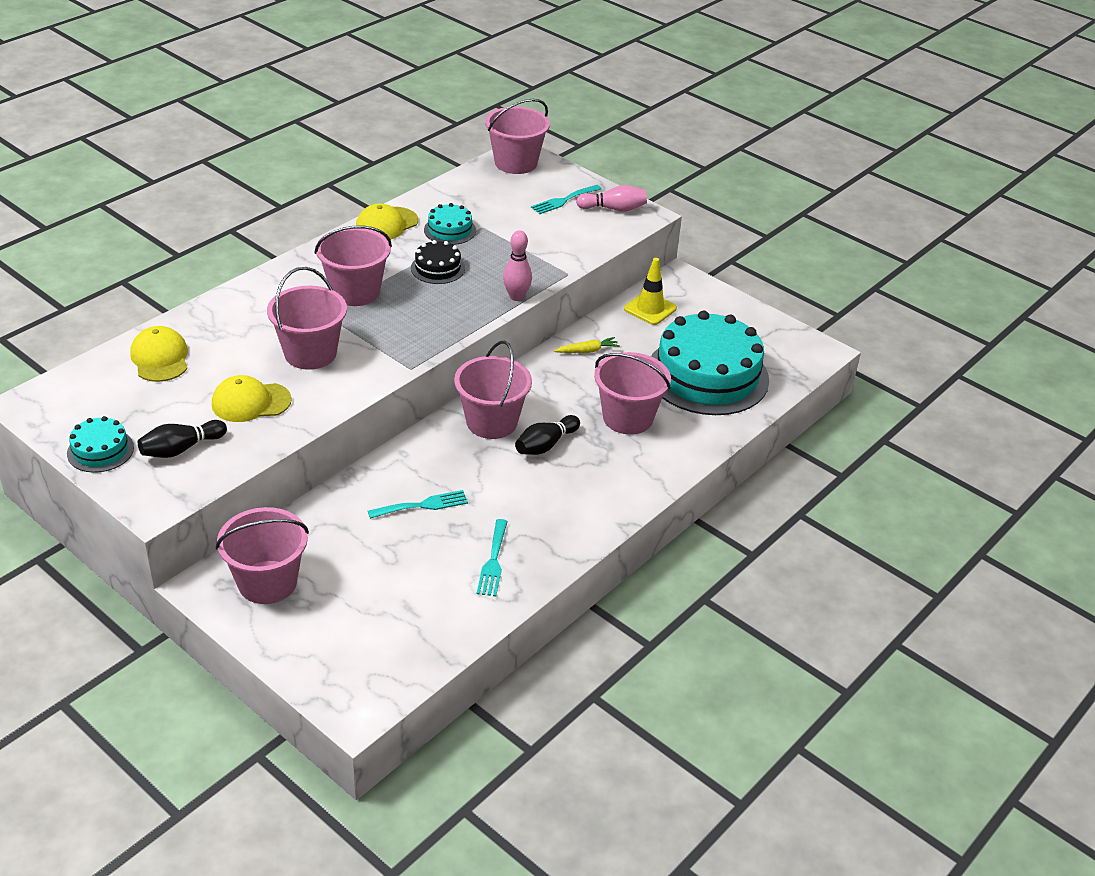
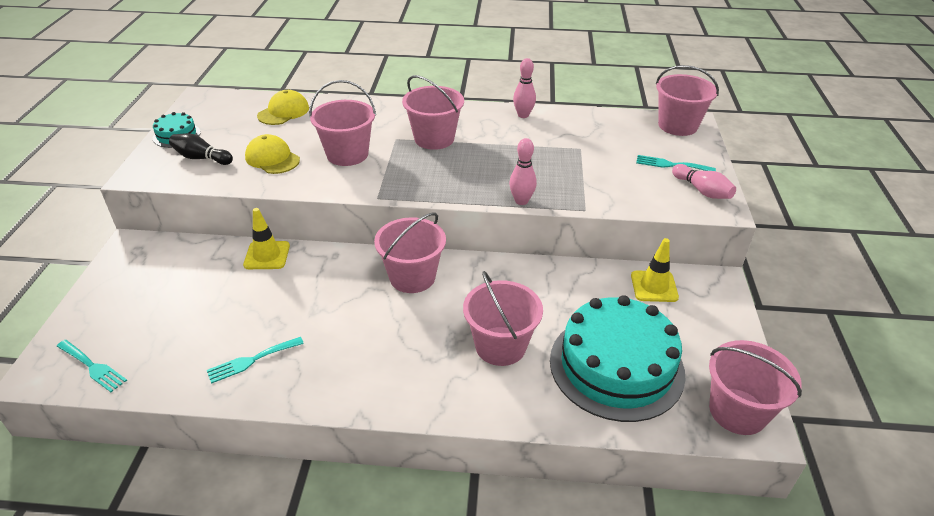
camera: 55 degrees right, 0 degrees up
(267, 582) = (151, 267): pink bucket -> pink bucket (737, 411)
(349, 496) = (267, 255): none -> yellow traffic cone
(386, 224) = (523, 115): yellow cap -> pink bowling pin
(423, 505) = (286, 292): turquoise fork -> turquoise fork (93, 367)
(438, 268) = (505, 155): black cake -> none
(450, 230) = (555, 139): turquoise cake -> none
(545, 445) = (415, 318): black bowling pin -> none
(587, 351) = (554, 281): yellow carrot -> none

